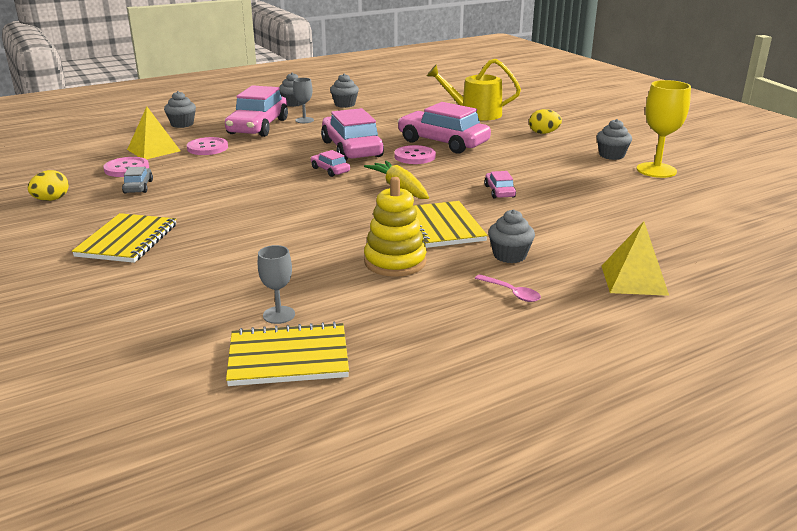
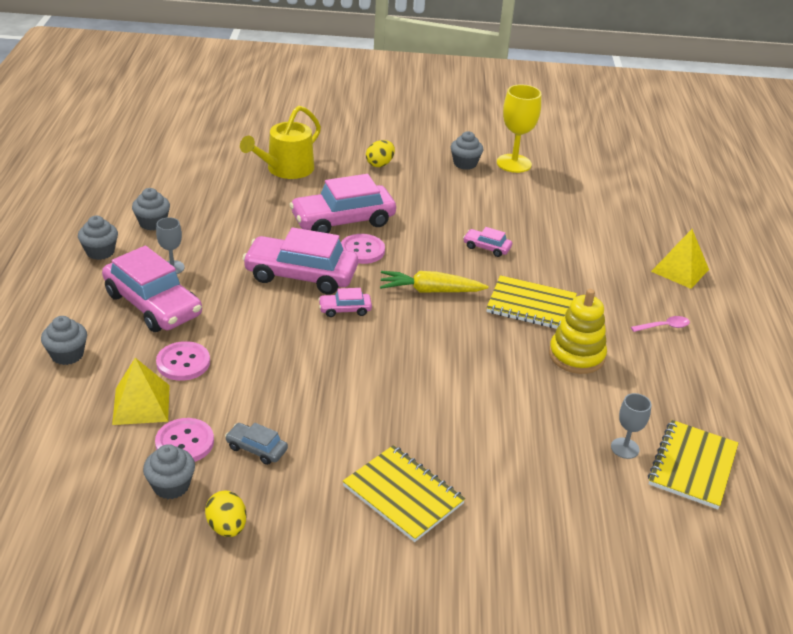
camera: 60 degrees left, 10 degrees up
(509, 255) = (606, 300): grey cupcake -> grey cupcake (171, 486)

